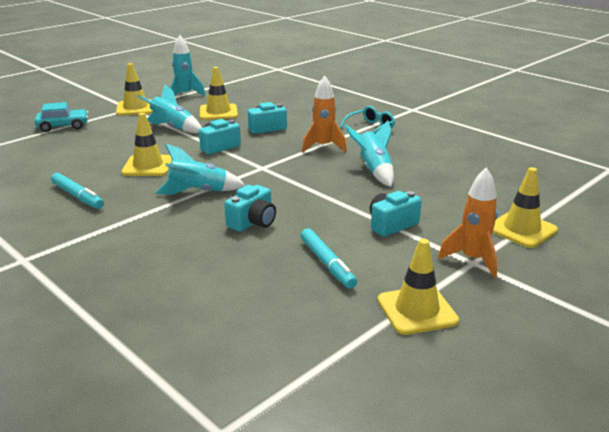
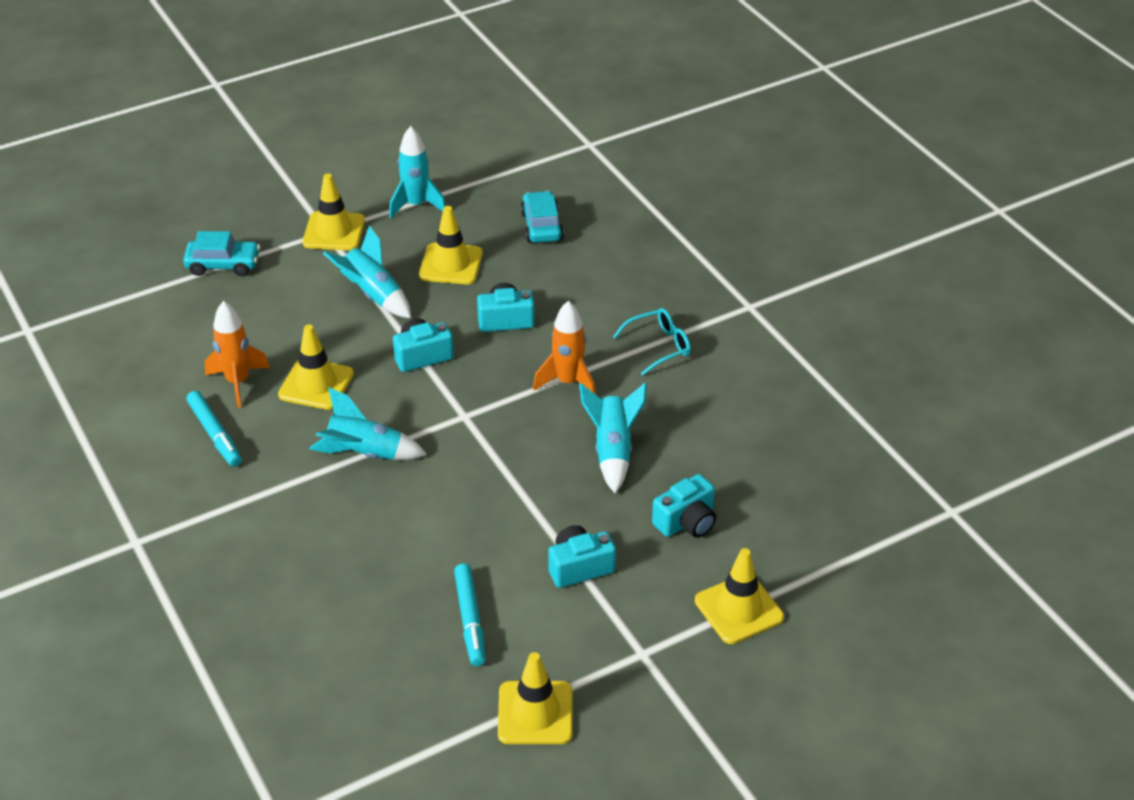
camera: 15 degrees right, 15 degrees up
(253, 222) = (412, 528): turquoise camera -> turquoise camera (686, 522)
(267, 95) = (541, 226): none -> turquoise car
(473, 260) = (644, 649): orange rocket -> orange rocket (238, 382)

